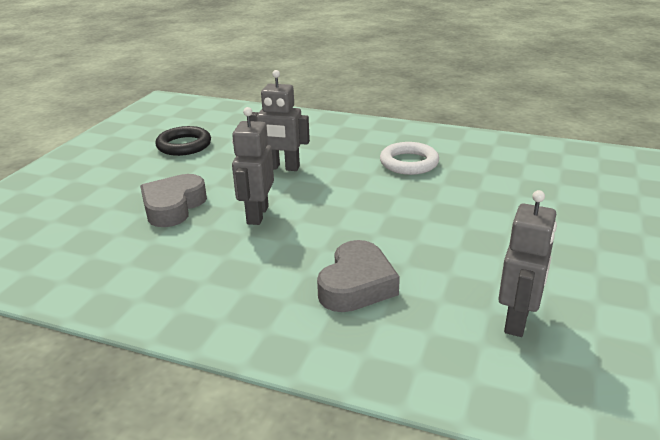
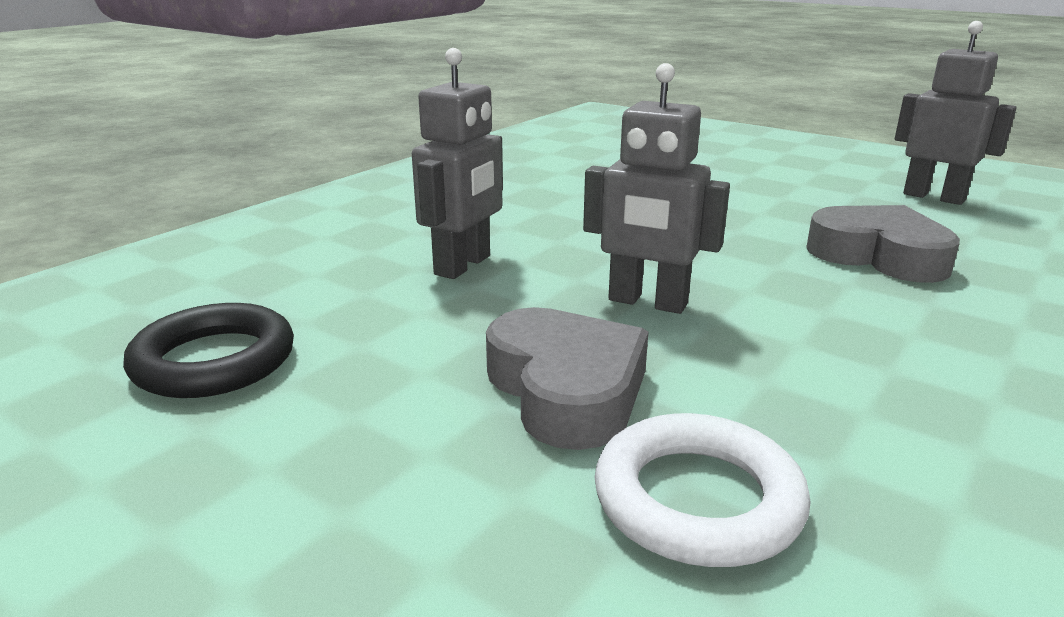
camera: 75 degrees left, 5 degrees down
(173, 207) = (566, 390): grey heart -> grey heart turned 150 degrees counterclockwise
(409, 163) = (527, 187): white ring -> white ring (697, 499)

